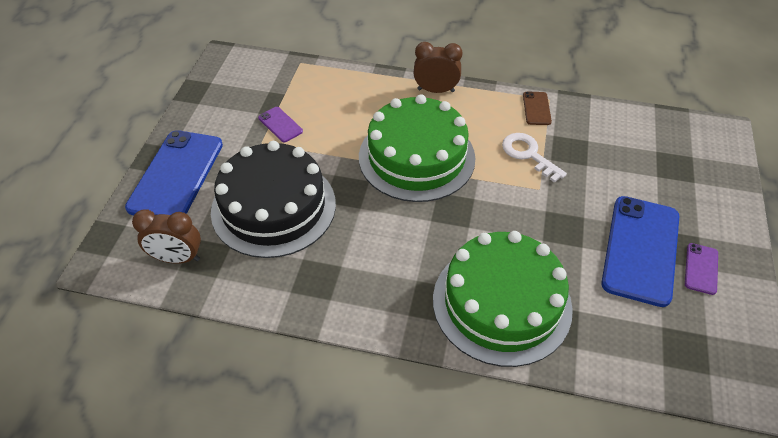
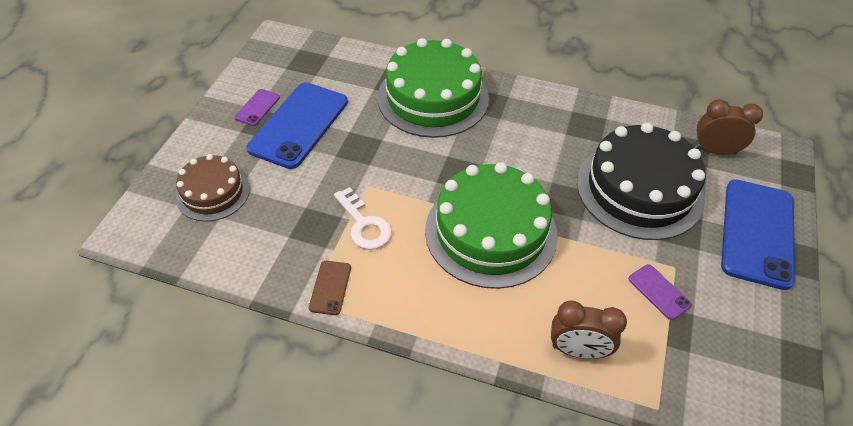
camera: 175 degrees left, 0 degrees up
(436, 90) = (456, 331): brown clock -> brown clock (578, 350)
(678, 170) = (213, 192): none -> brown cake

